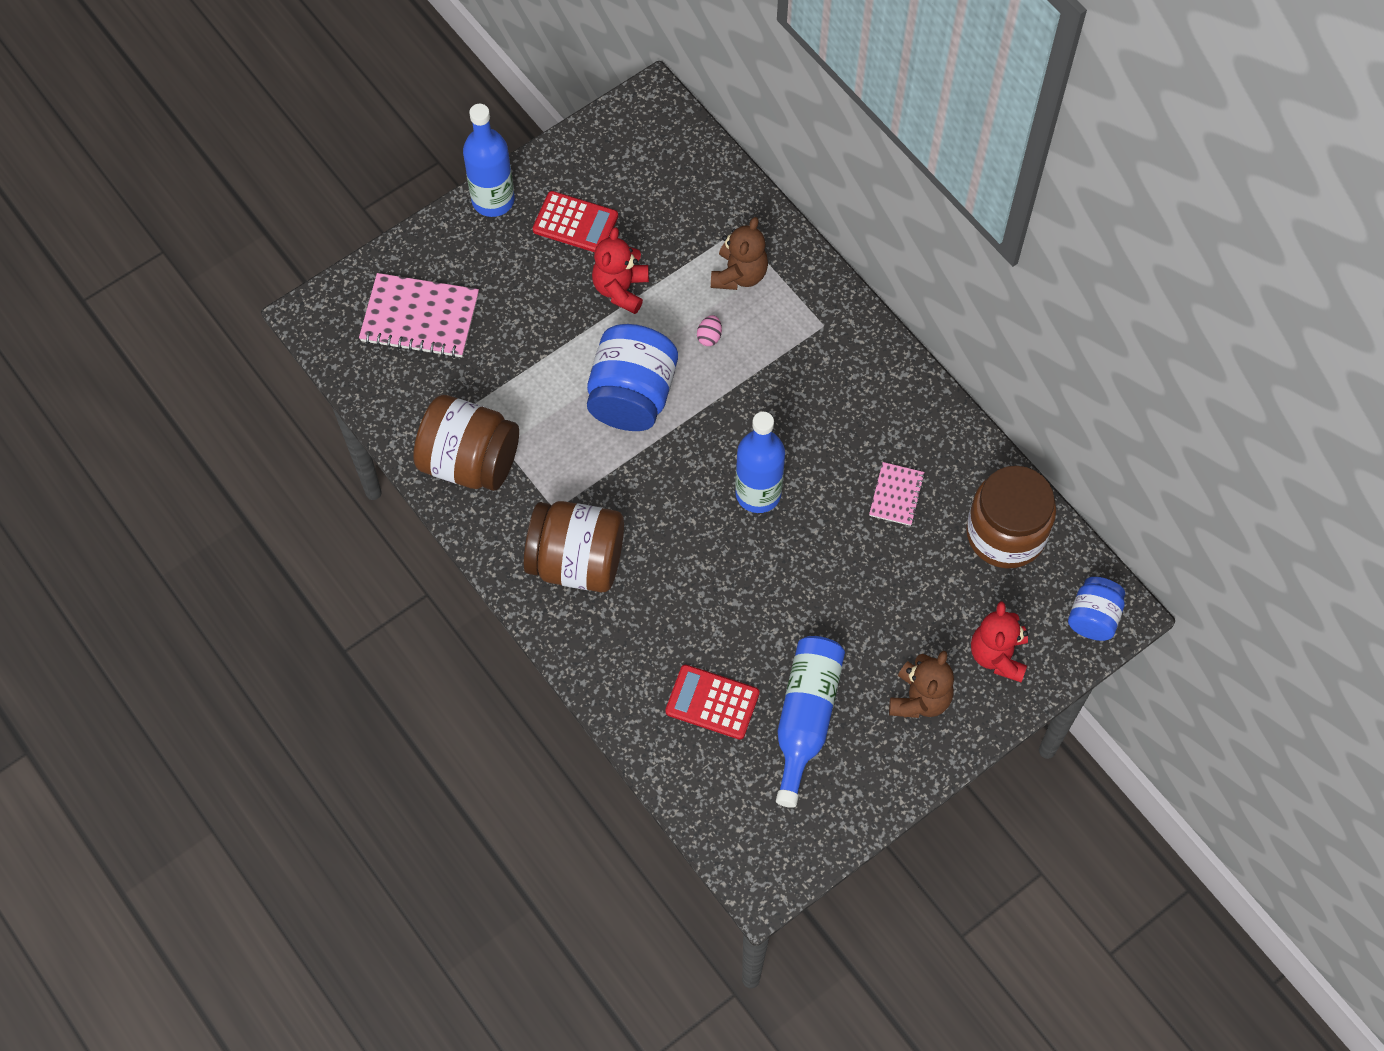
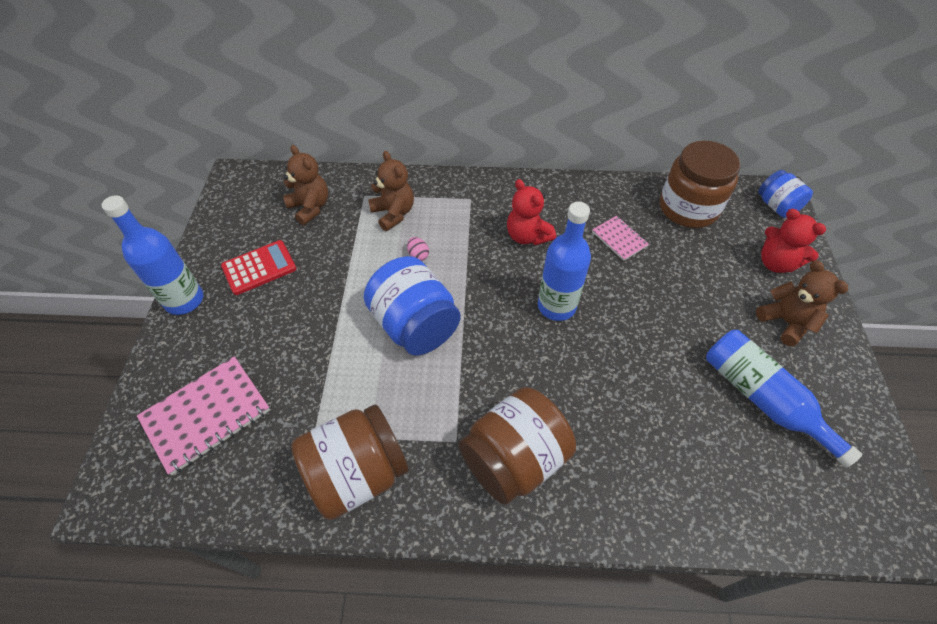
camera: 50 degrees left, 10 degrees down
(621, 289) = (333, 277): red teddy bear -> red teddy bear (527, 236)
(678, 198) = (310, 207): none -> brown teddy bear
(712, 702) = (710, 451): red calculator -> none

